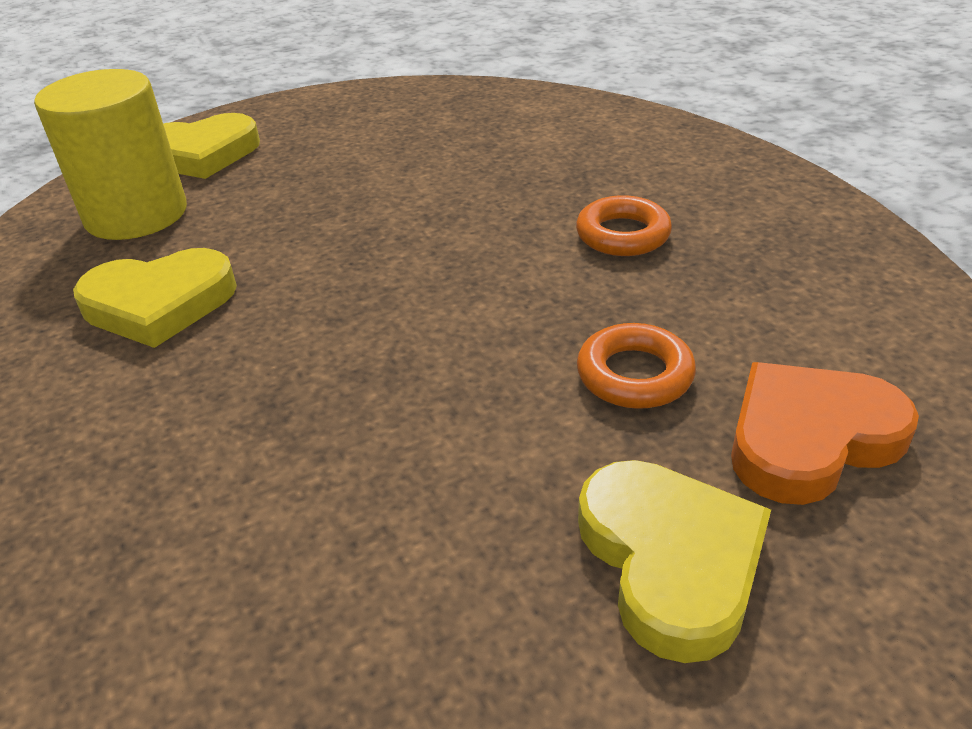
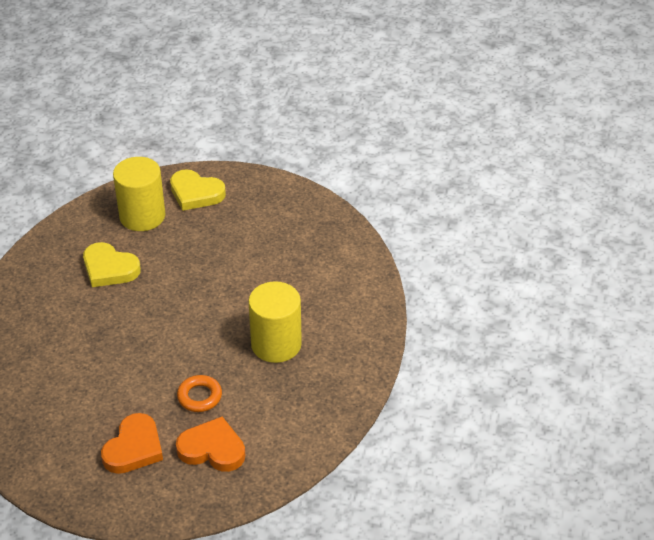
camera: 40 degrees right, 5 degrees up
(622, 235) = (276, 344): orange ring -> yellow cylinder
(670, 560) = (134, 448): yellow heart -> orange heart

